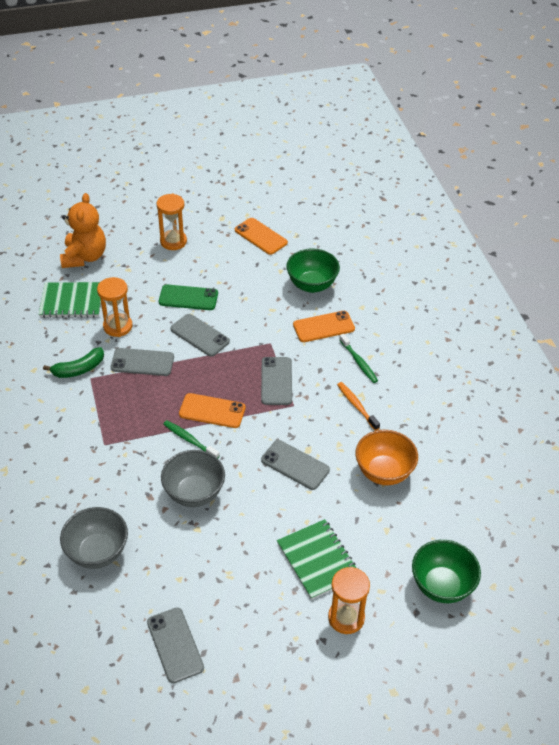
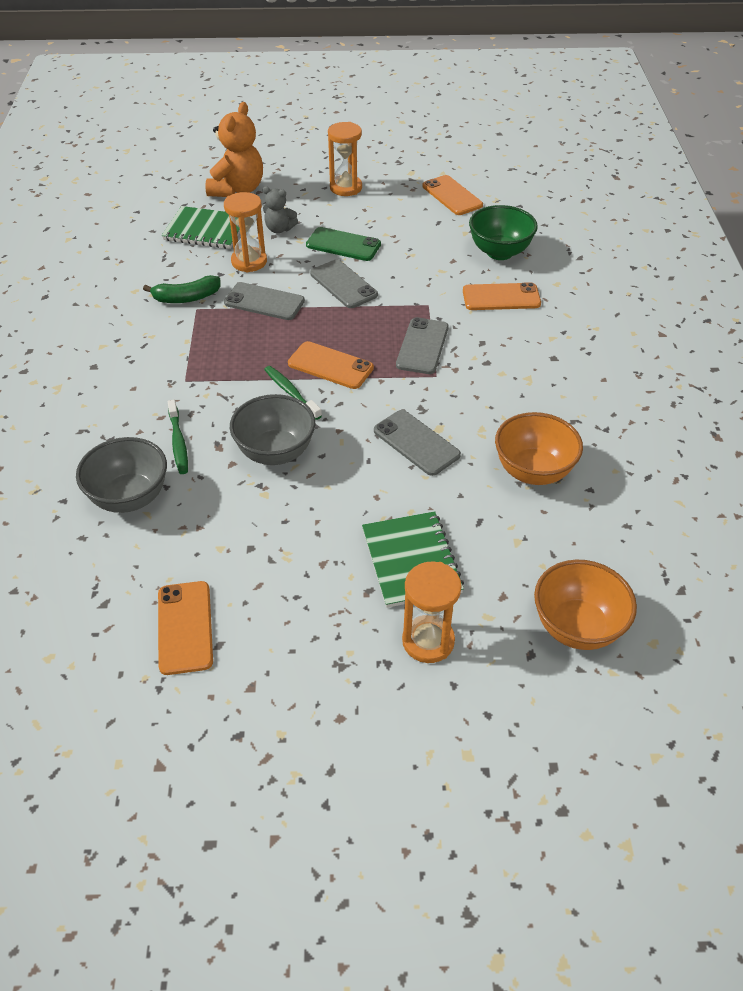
camera: 15 degrees right, 0 degrees up
(132, 291) = (279, 229): none -> grey teddy bear
(175, 645) = (185, 627): grey phone -> orange phone
(356, 406) = (518, 389): orange toothbrush -> none
(359, 362) = (535, 342): green toothbrush -> green toothbrush (178, 442)
(441, 586) = (577, 627): green bowl -> orange bowl

